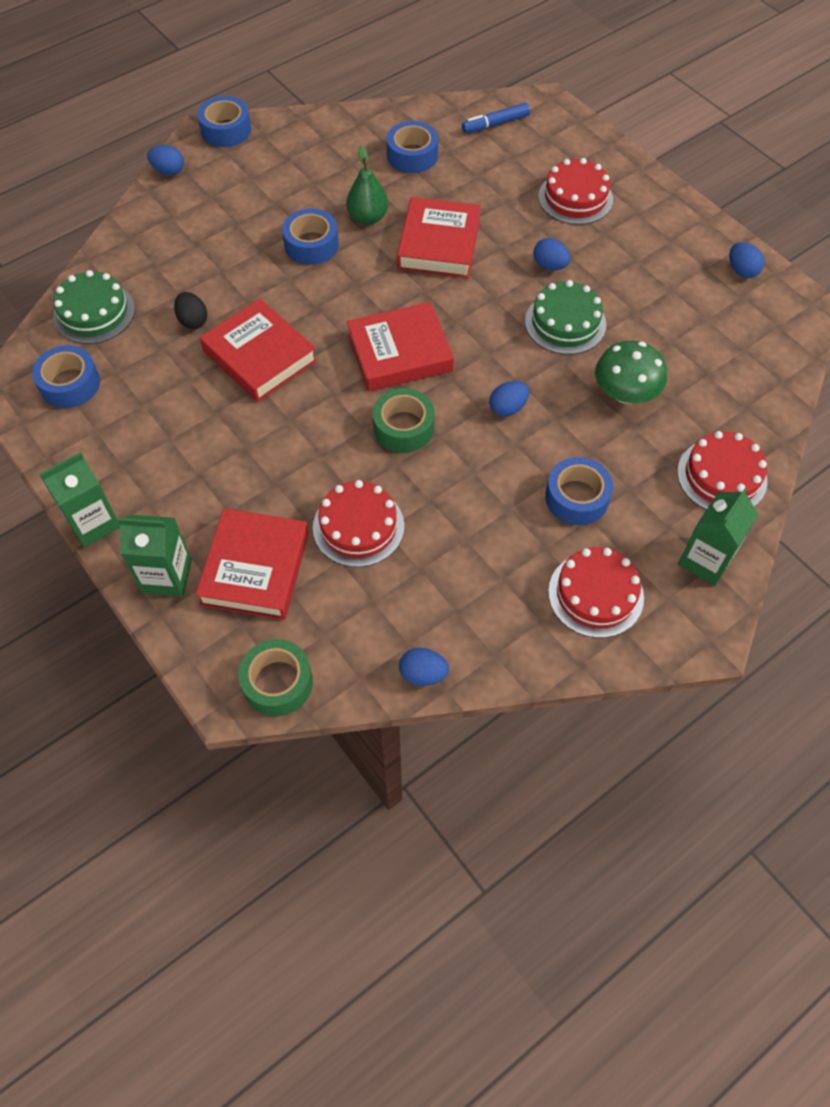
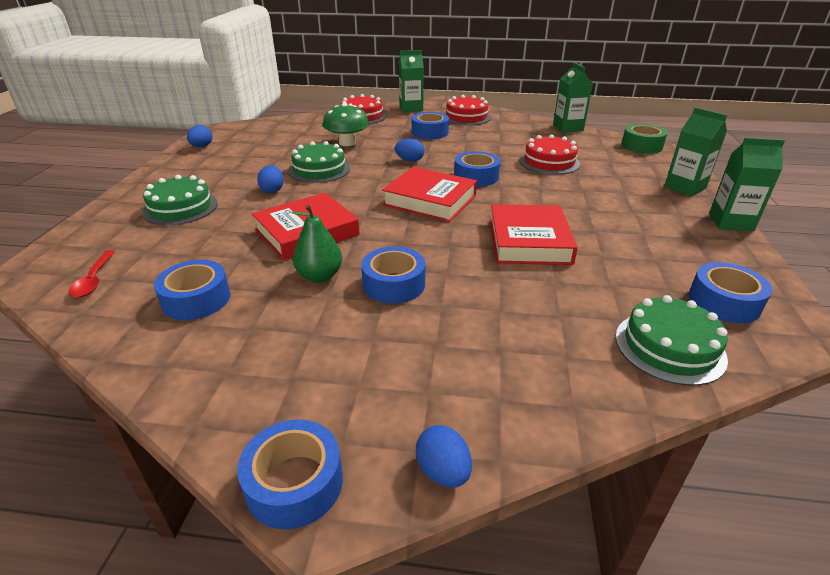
camera: 135 degrees left, 25 degrees down
(193, 321) = (564, 288): black egg -> none
(255, 568) = (624, 172): red book -> none
(403, 427) = (476, 177): green tape -> blue tape
(423, 674) = (568, 128): blue egg -> green carton
(495, 124) = (94, 280): blue marker -> red spoon
(575, 198) = (180, 208): red cake -> green cake

